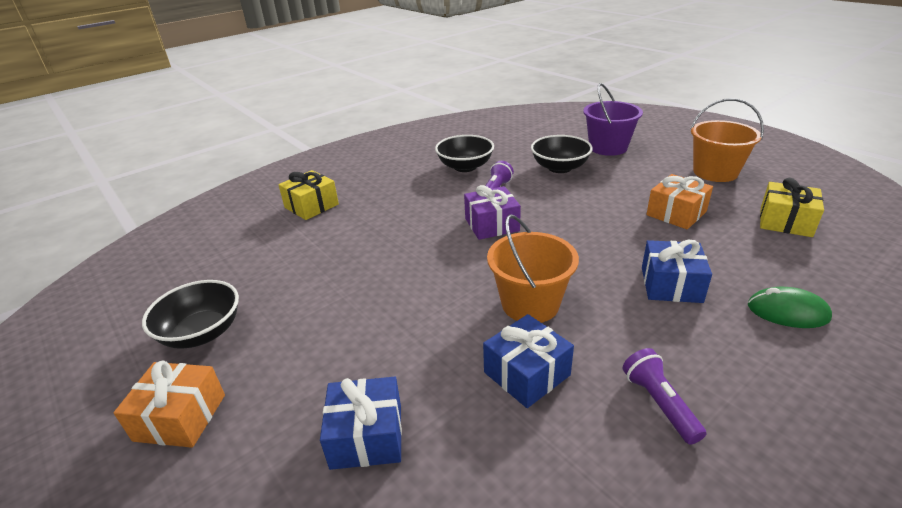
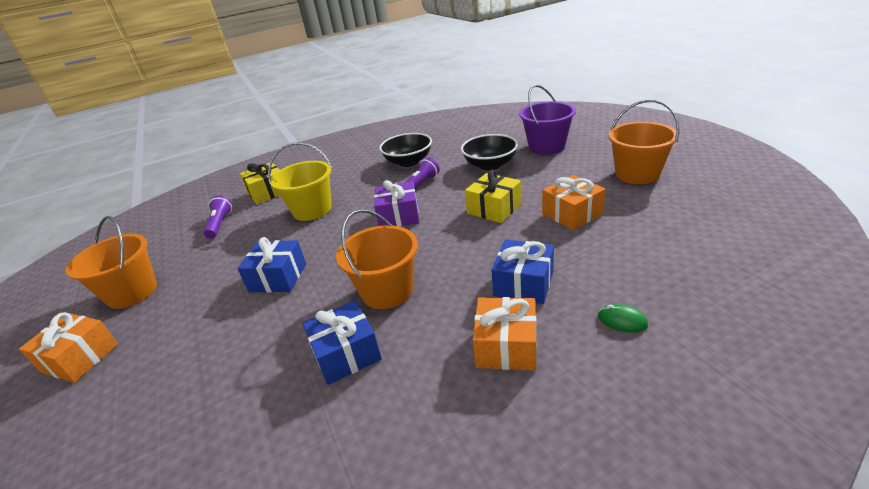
camera: 15 degrees right, 0 degrees up
(202, 333) = (132, 292): black bowl -> orange bucket
(367, 436) = (194, 391): blue gift -> blue gift (278, 277)
(382, 223) = (312, 210): none -> yellow bucket
(659, 403) = (442, 396): purple flashlight -> purple flashlight (220, 224)
(692, 347) = (506, 346): none -> orange gift
(785, 221) = (679, 228): yellow gift -> yellow gift (494, 209)
(787, 312) = (622, 320): green mouse -> green mouse, size x0.63

